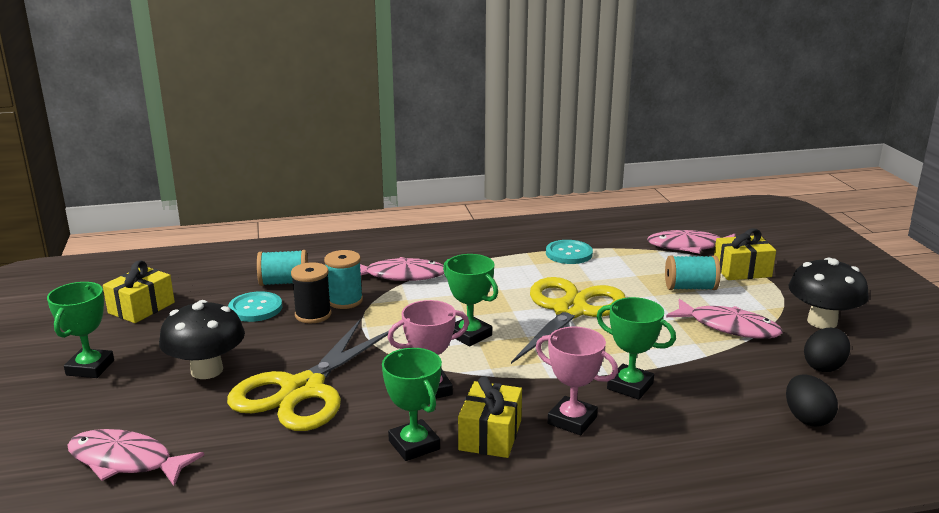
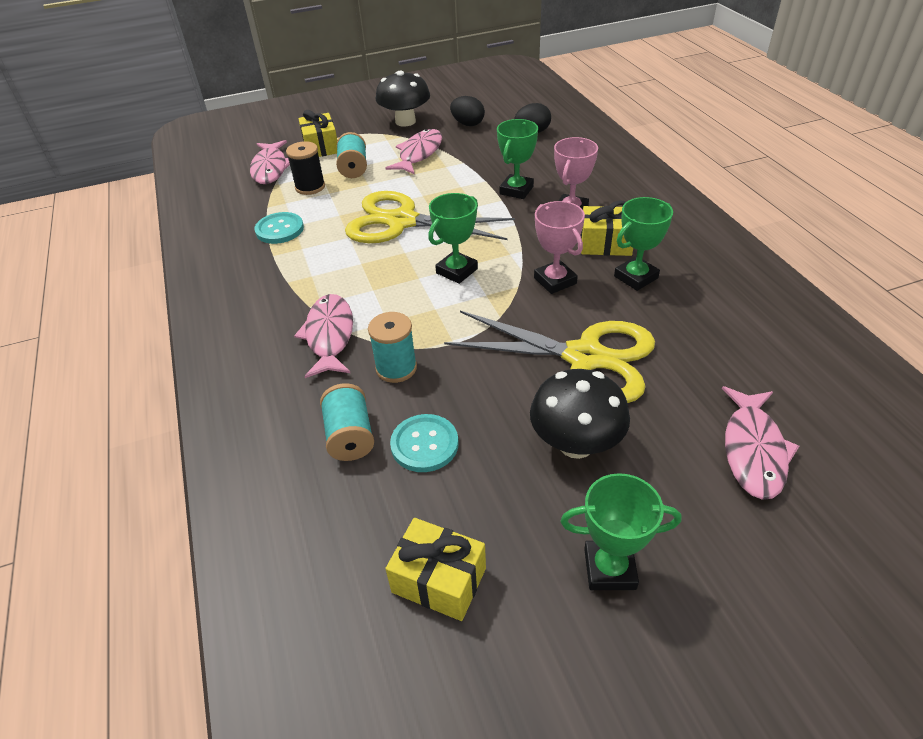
camera: 95 degrees left, 20 degrees up
(313, 315) = (433, 387): black spool -> black spool (310, 187)

